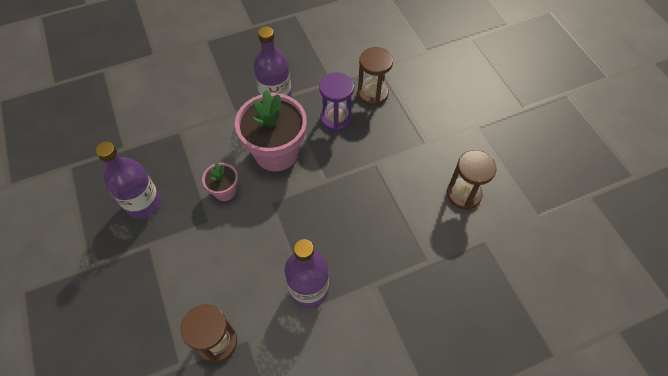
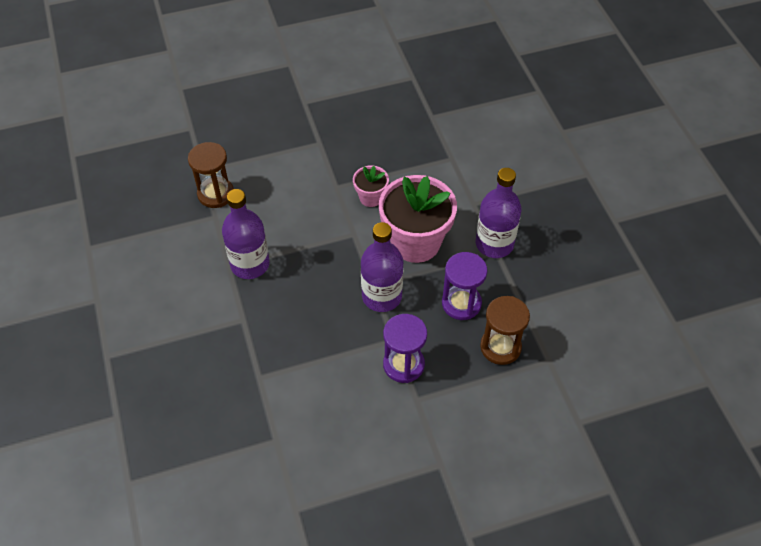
camera: 95 degrees right, 5 degrees down
(143, 204) = (364, 135): purple bottle -> purple bottle (382, 296)
(398, 154) = (403, 364): none -> purple hourglass
(463, 194) = (339, 428): brown hourglass -> none

